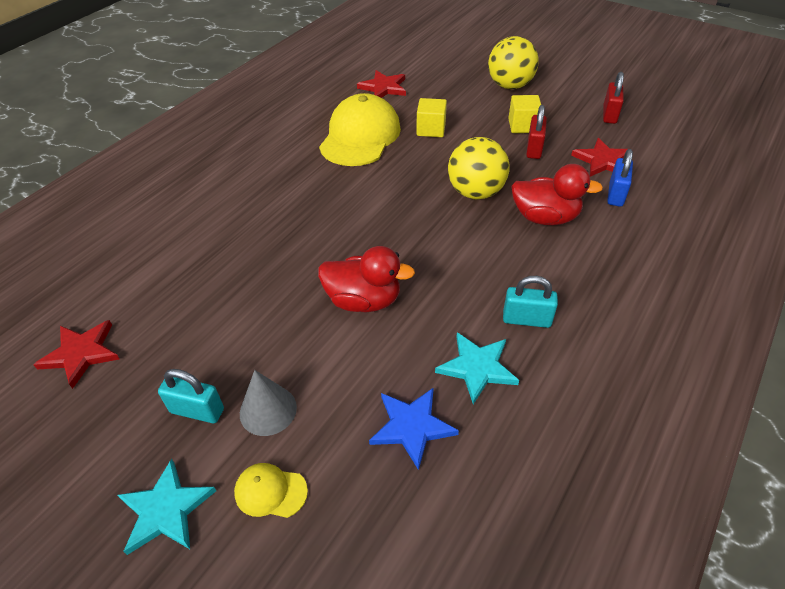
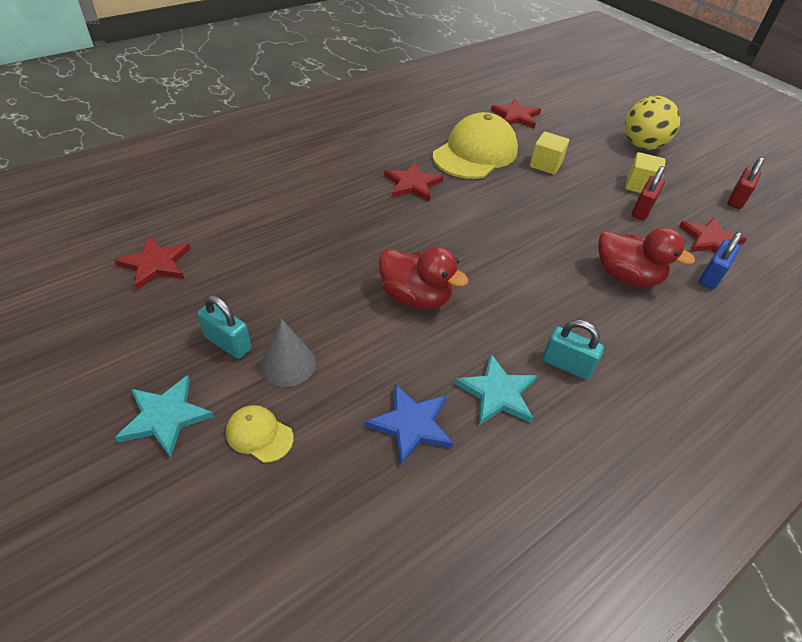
camera: 15 degrees right, 0 degrees up
(312, 186) = (412, 184): none -> red star
(475, 192) = (565, 233): yellow ball -> none

